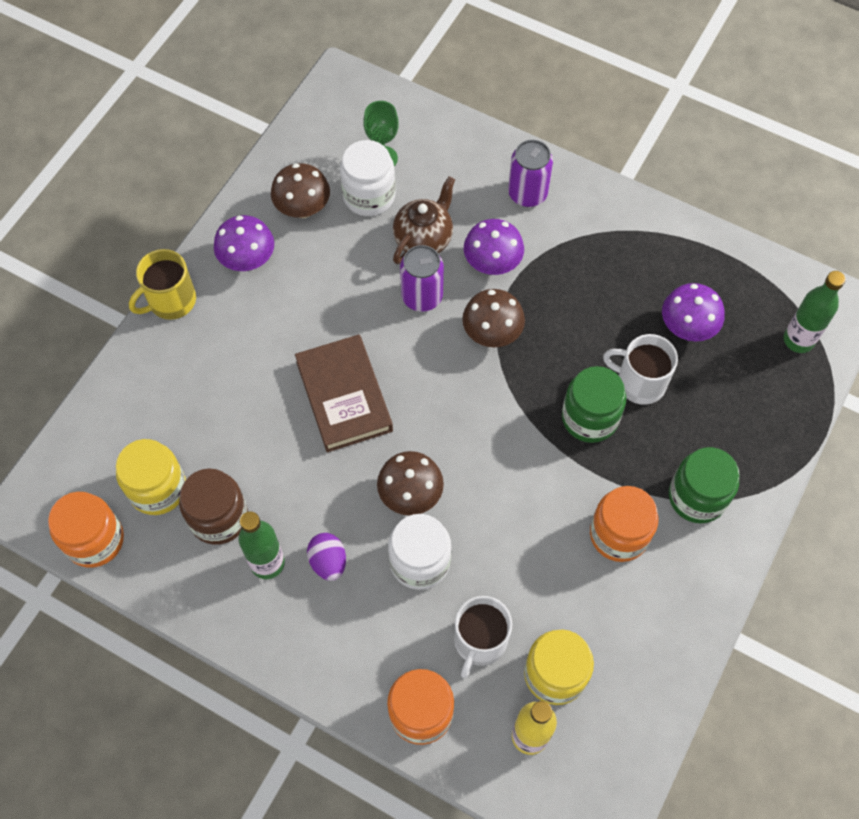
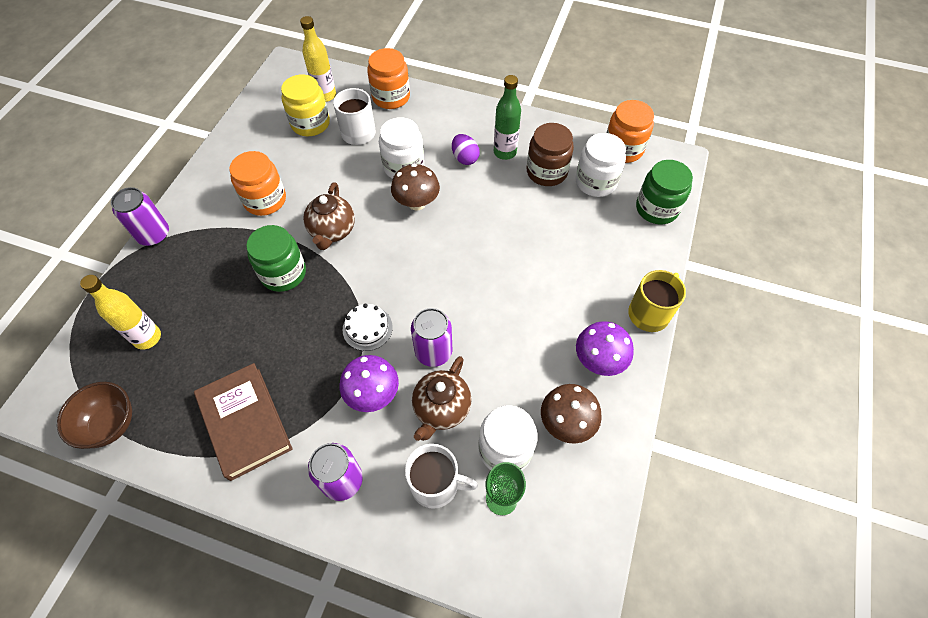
camera: 170 degrees right, 5 degrees down
(158, 488) = (595, 182): yellow jar -> white jar
(344, 396) = (481, 260): brown book -> brown book (245, 423)
(492, 333) = (367, 328): brown mushroom -> white cake
(527, 468) = (332, 231): none -> brown teapot
(639, 382) = (240, 306): white mug -> white mug (436, 484)
(687, 328) = (192, 360): purple mushroom -> none
(697, 496) = (204, 231): green jar -> green jar (656, 208)
(742, 361) = (147, 338): none -> yellow bottle
(761, 275) = (111, 424): none -> brown bowl
(764, 501) = (154, 235): none -> purple can
(798, 340) = (91, 365): green bottle -> none

